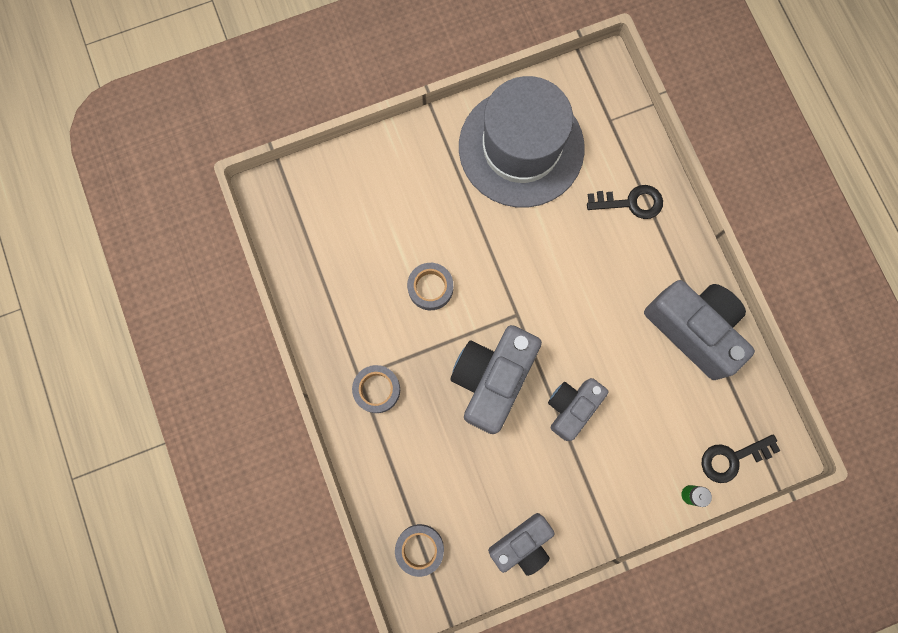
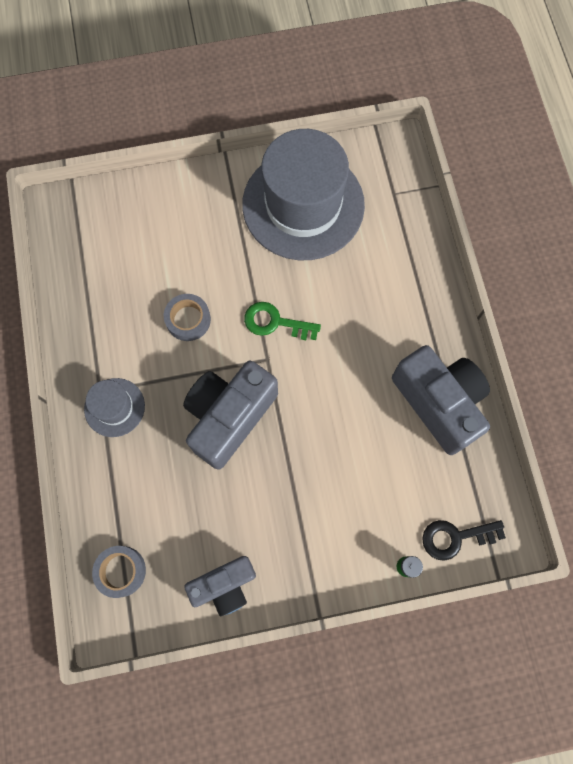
camera: 10 degrees right, 5 degrees down
(377, 389) = (114, 407): grey tape -> grey hat
(518, 276) = (275, 322): none -> green key
(571, 407) = (302, 458): grey camera -> none
(630, 202) = (399, 272): black key -> none

